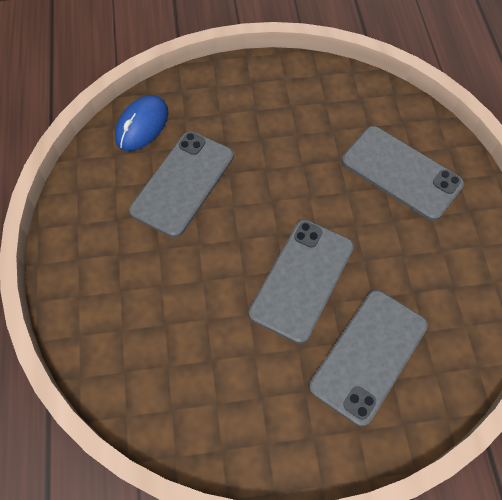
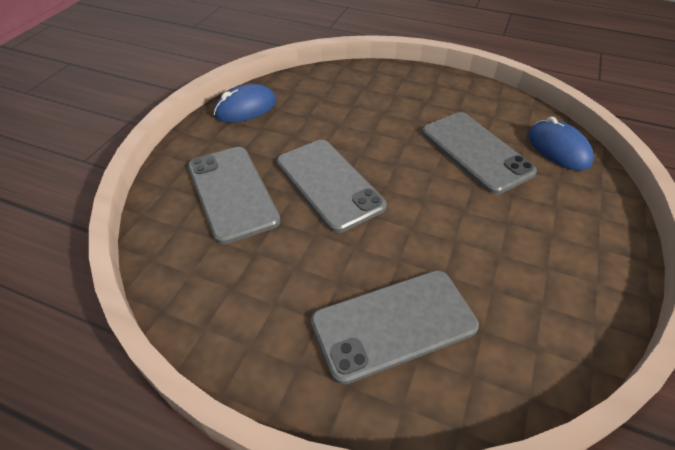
camera: 120 degrees right, 15 degrees down
(237, 441) = (245, 108): none -> blue mouse

